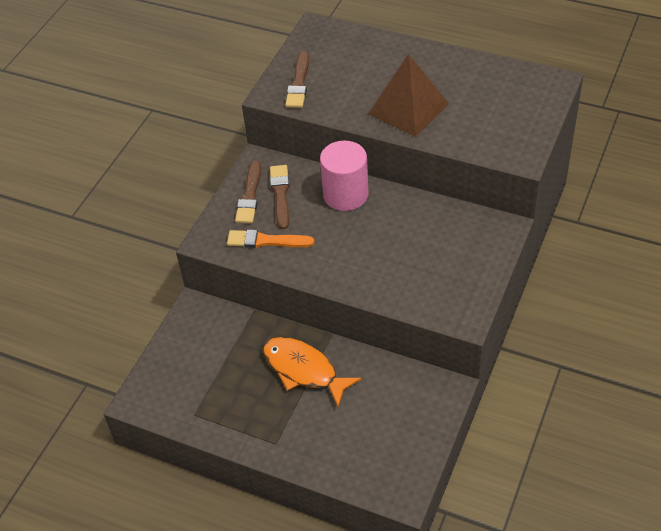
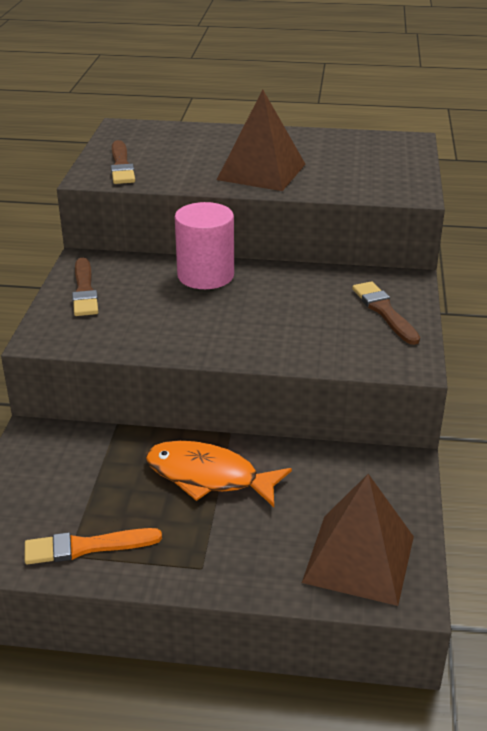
camera: 20 degrees left, 15 degrees down
(266, 241) = (122, 328): orange brush -> orange brush (86, 547)
(280, 194) = (124, 285): brown brush -> brown brush (384, 311)
(382, 460) = (359, 558): none -> brown pyramid

